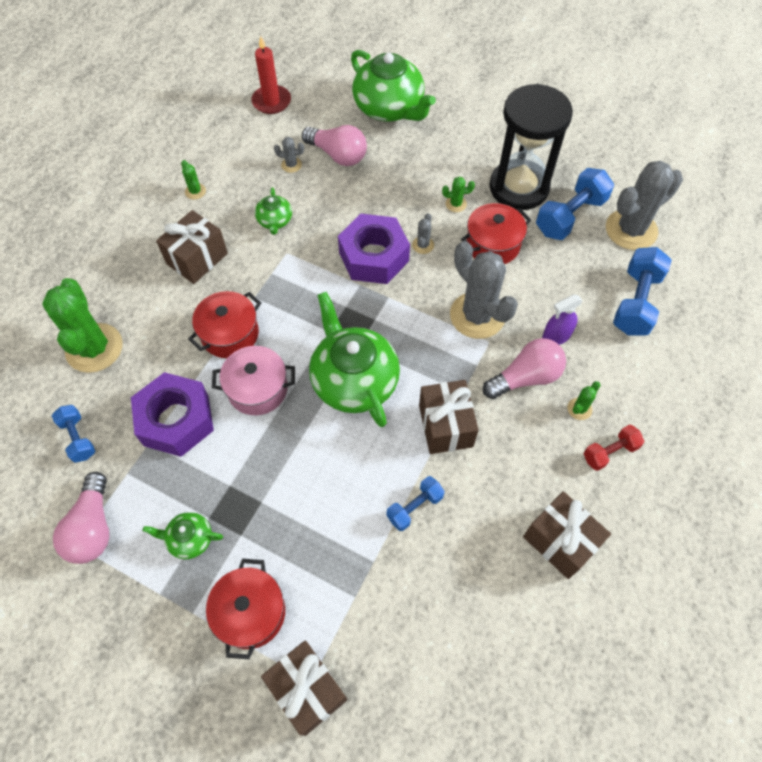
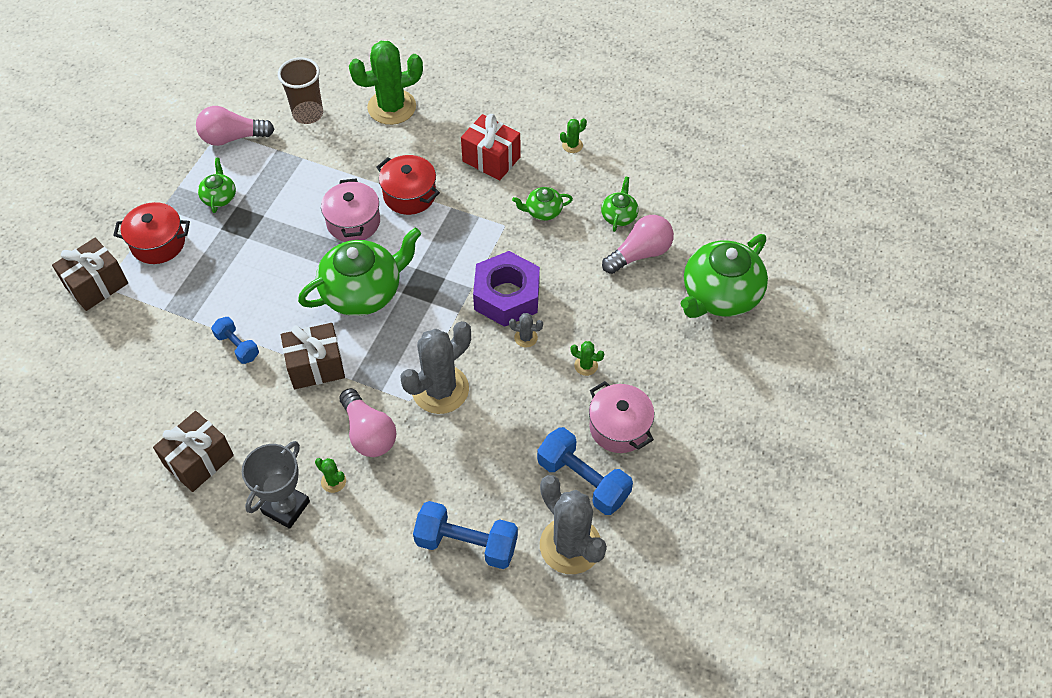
camera: 85 degrees right, 5 degrees down
(78, 438) = (308, 114): blue dumbbell -> brown cup
(176, 420) = (323, 172): purple nut -> none
(197, 258) = (491, 159): brown gift -> red gift
(271, 101) = (707, 188): red candle -> none
(291, 165) = (619, 216): grey cactus -> green teapot
(338, 155) = (640, 254): pink light bulb -> pink light bulb turned 150 degrees counterclockwise
(456, 204) = (586, 365): green cactus -> green cactus turned 60 degrees counterclockwise
(493, 245) = (533, 402): red pot -> none
(519, 187) = (619, 427): black hourglass -> pink pot
(556, 336) = (418, 462): purple spray bottle -> none
(609, 452) = (286, 507): red dumbbell -> grey trophy

